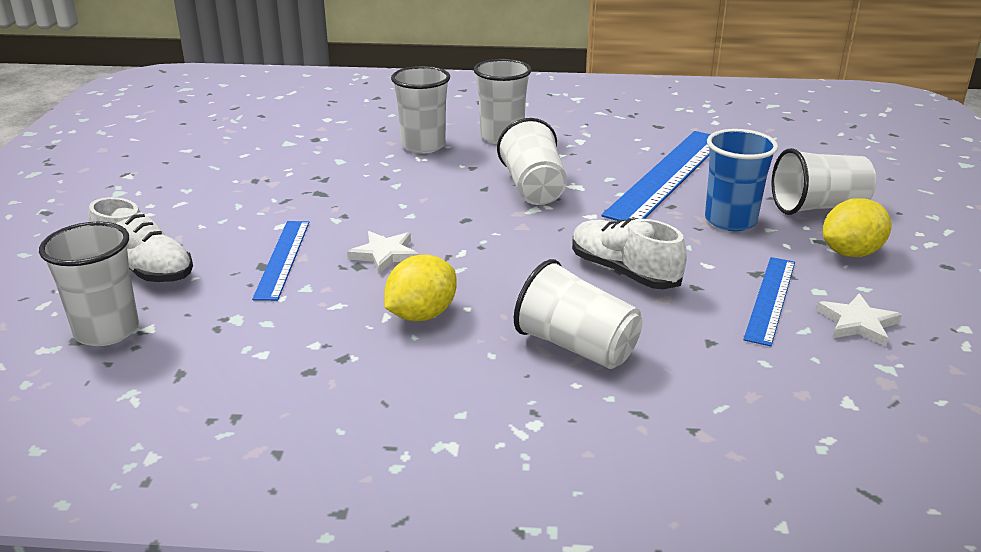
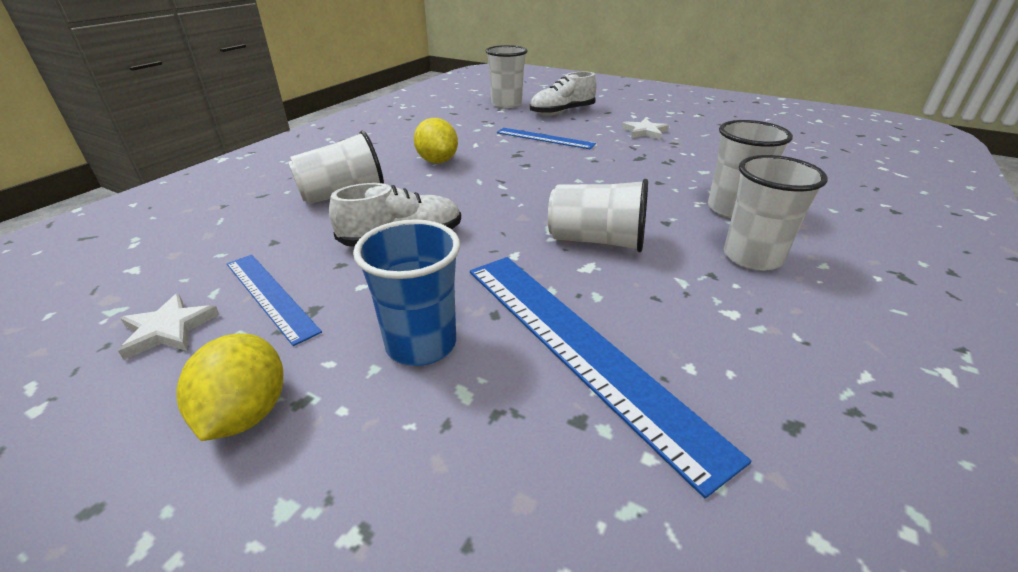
camera: 115 degrees right, 5 degrees up
(385, 254) = (523, 163): white star -> white star (645, 132)
(818, 207) = (371, 465): white cup -> none

